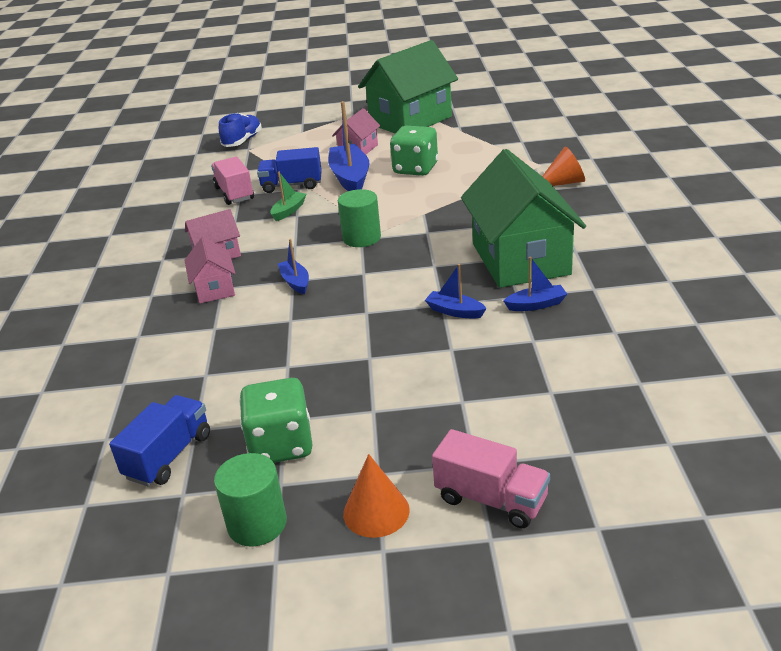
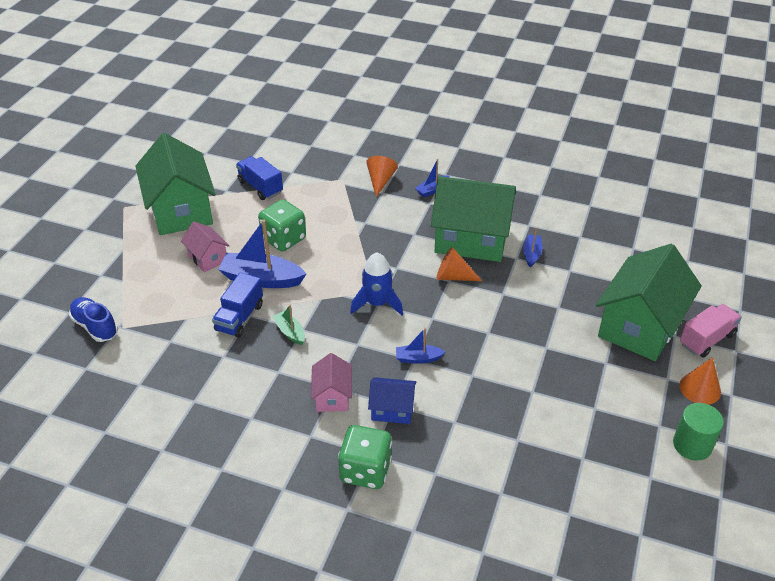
camera: 70 degrees left, 10 degrees up
(169, 456) = (607, 478): blue truck -> blue truck (260, 187)
(214, 289) = (392, 409): pink house -> blue house
(234, 193) = (218, 359): pink truck -> none
(281, 445) = (621, 416): green dice -> green dice (365, 470)
(361, 238) = (377, 303): green cylinder -> blue rocket
(443, 266) = (453, 276): none -> orange cone
(455, 311) = (516, 291): blue boat -> blue boat (432, 190)
(468, 425) = (639, 326): none -> green house

